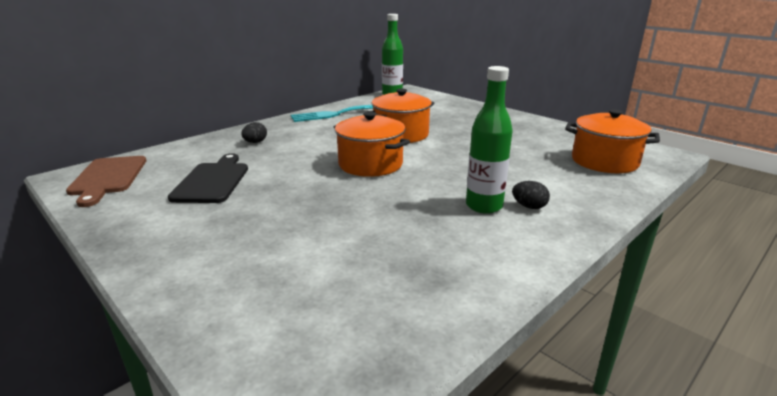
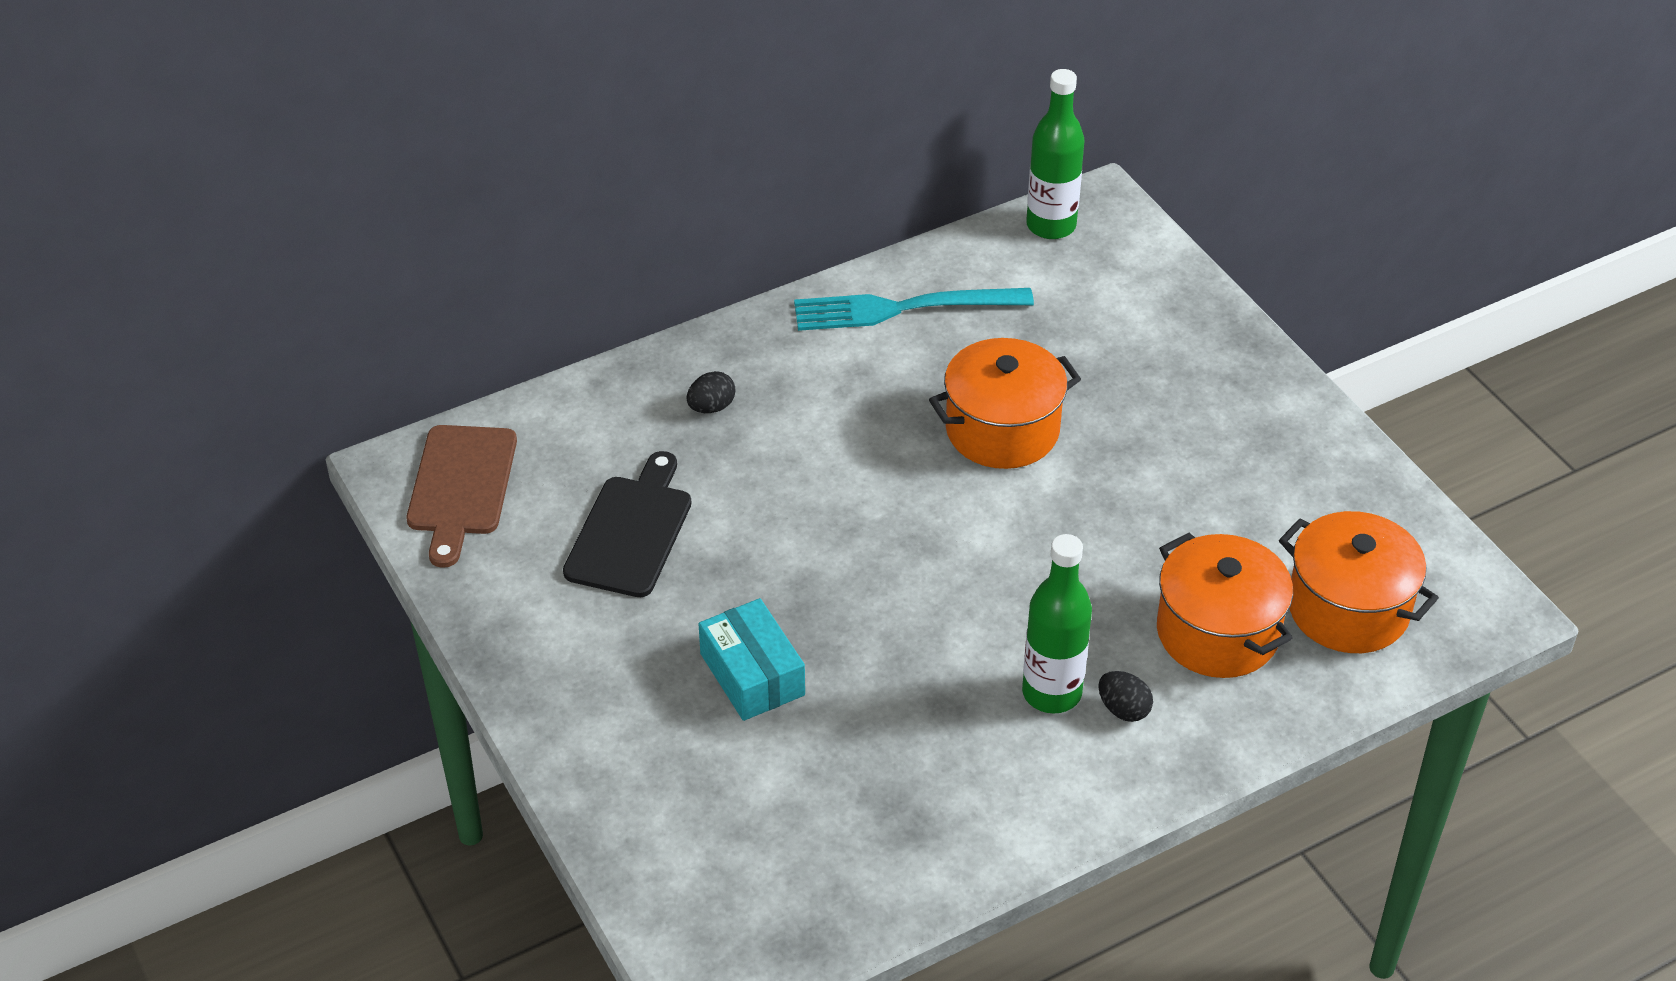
camera: 15 degrees right, 20 degrees up
(297, 223) = (752, 674): none -> turquoise box
(370, 164) = (908, 532): orange pot -> orange pot (1217, 632)

